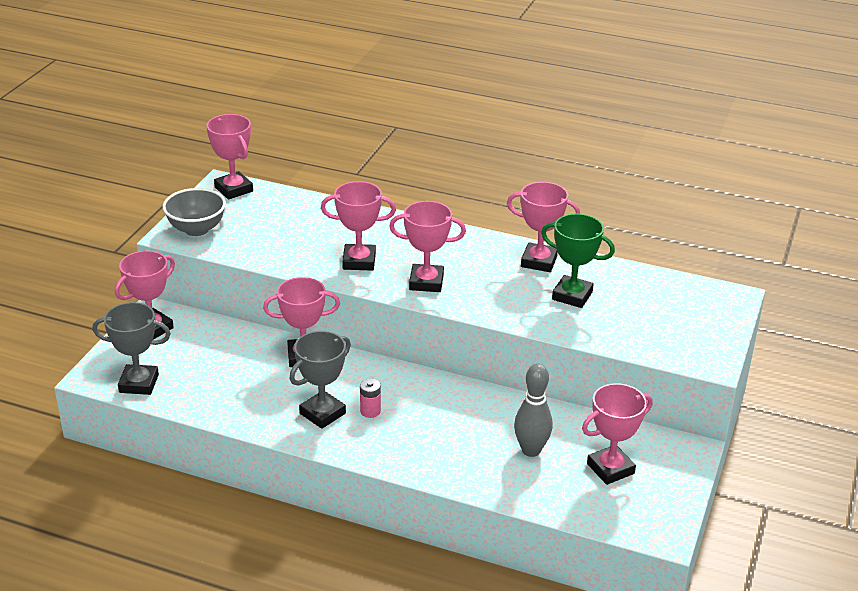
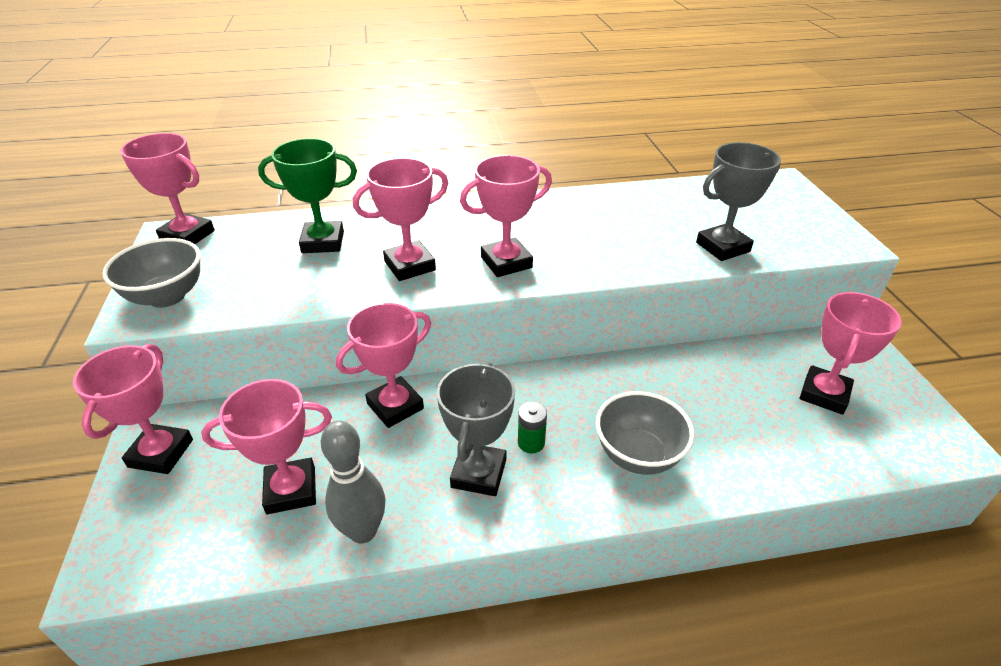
camera: 30 degrees left, 5 degrees up
(139, 383) = (188, 550): grey trophy -> grey trophy (722, 247)
(370, 411) = (531, 443): pink battery -> green battery
(431, 446) = (638, 455): none -> grey bowl
(531, 450) = (736, 410): grey bowling pin -> grey bowling pin (363, 531)
(539, 261) = (591, 205): pink trophy -> pink trophy (291, 490)
(572, 296) = (659, 225): green trophy -> green trophy (323, 242)

